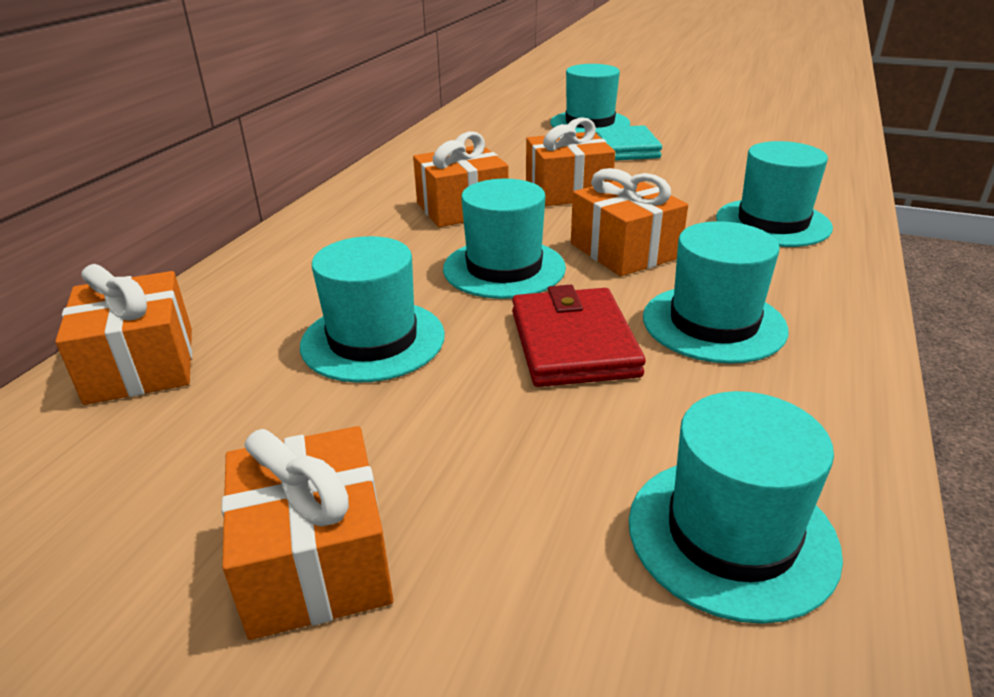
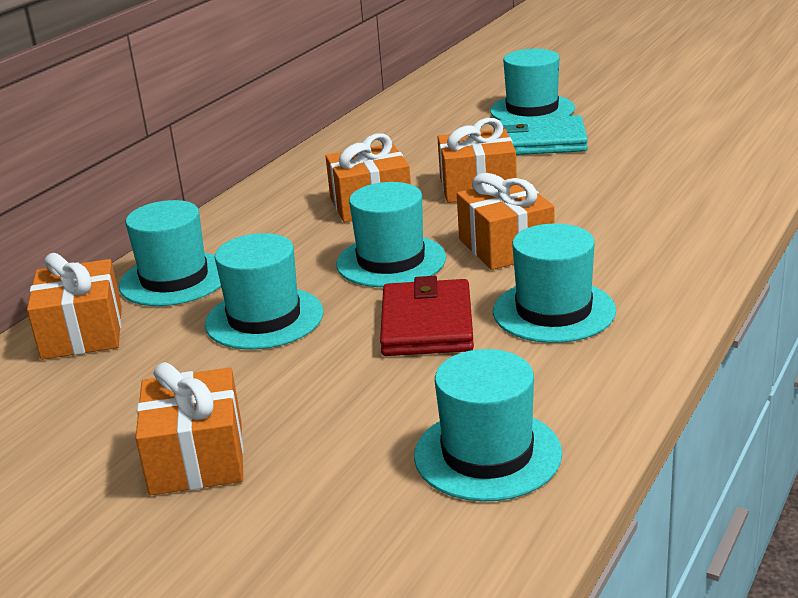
camera: 10 degrees right, 5 degrees down
(772, 223) = (661, 221): turquoise hat -> turquoise hat (174, 279)

